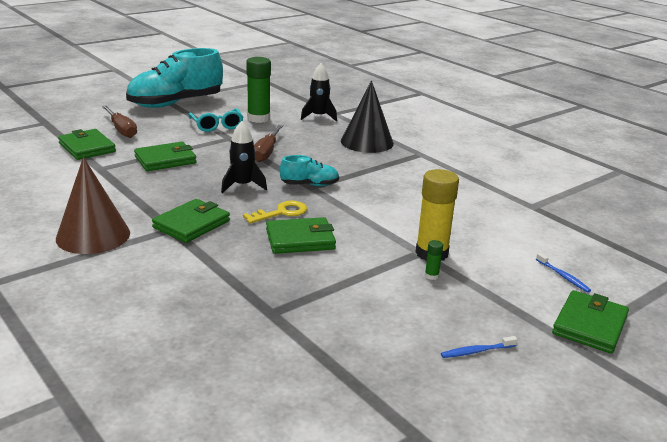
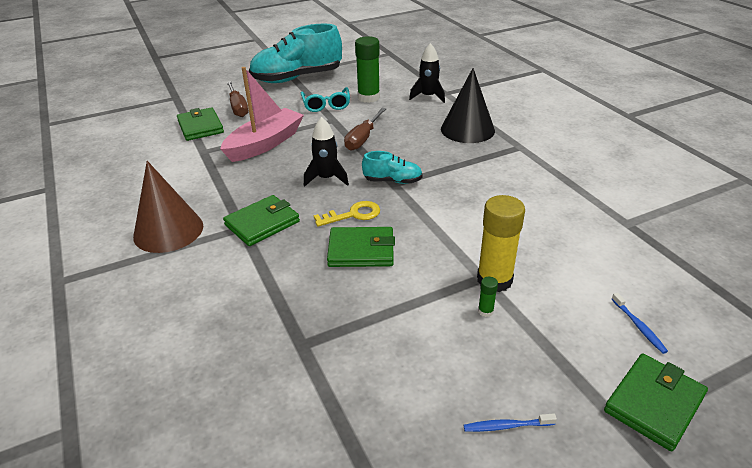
camera: 15 degrees right, 10 degrees up
(165, 160) = (265, 144): green wallet -> pink boat

